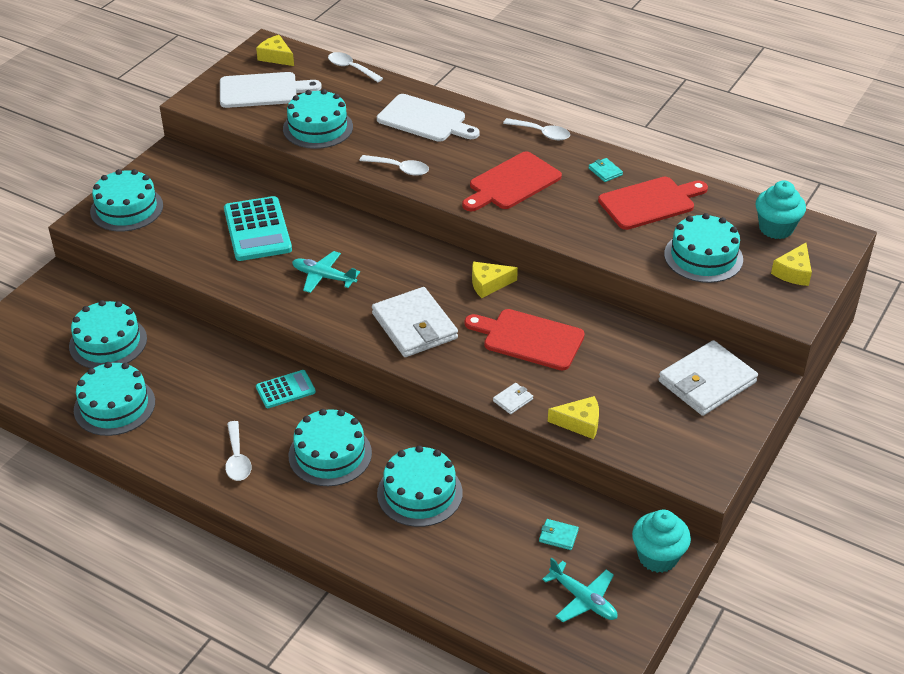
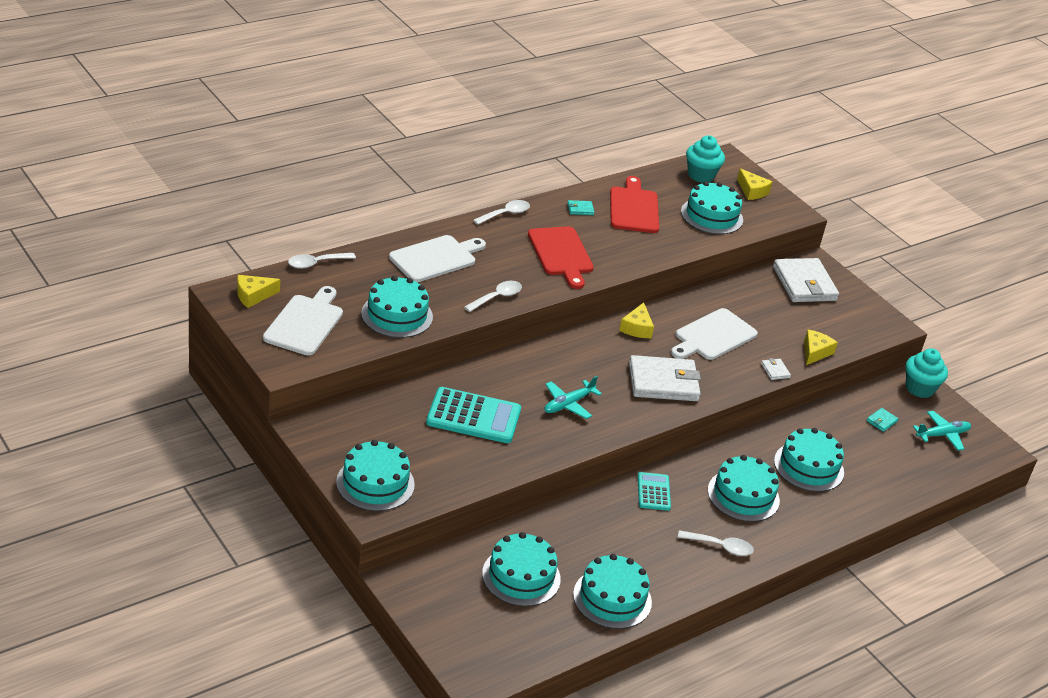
camera: 70 degrees left, 5 degrees down
(529, 339) = (713, 336): red cutting board -> white cutting board

